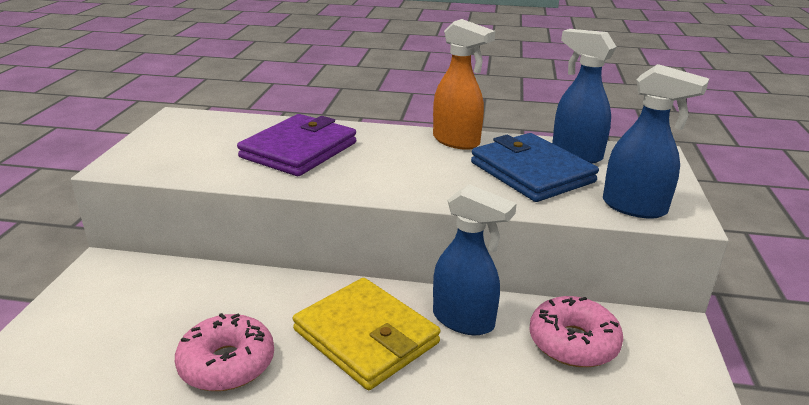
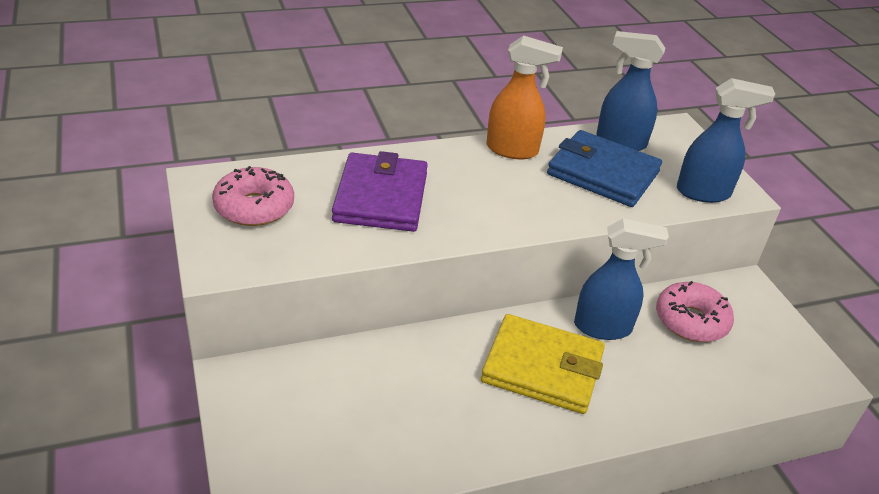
camera: 30 degrees left, 10 degrees up
(227, 364) = (455, 432): pink donut -> pink donut (254, 207)

